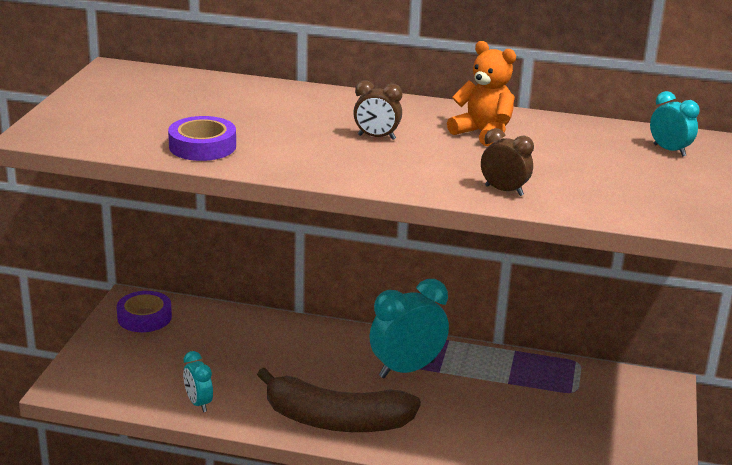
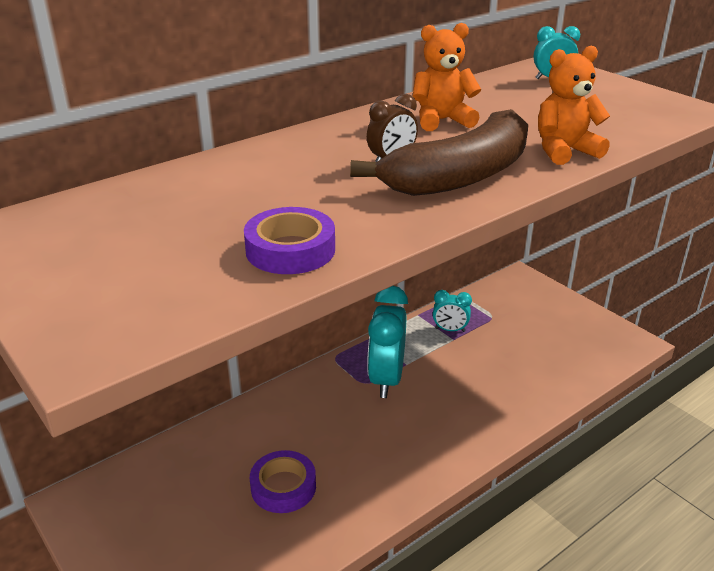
camera: 50 degrees left, 5 degrees up
(144, 317) = (115, 505): purple tape -> purple tape (283, 487)
(198, 403) = (302, 538): turquoise clock -> turquoise clock (450, 330)
(336, 420) = (416, 457): brown banana -> brown banana (461, 176)
(504, 191) = (564, 151): brown clock -> orange teddy bear

